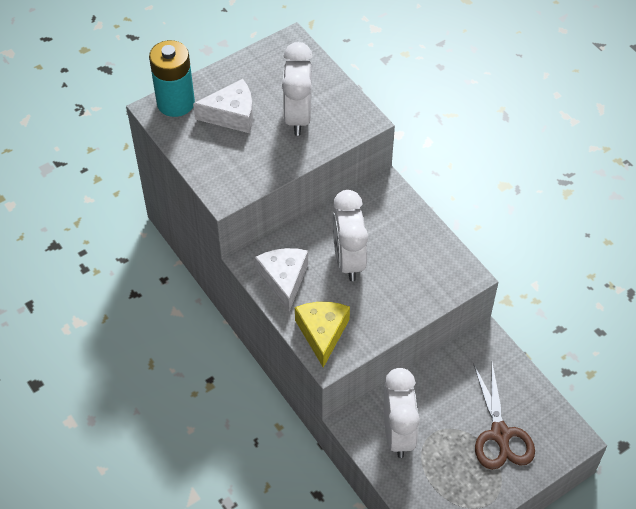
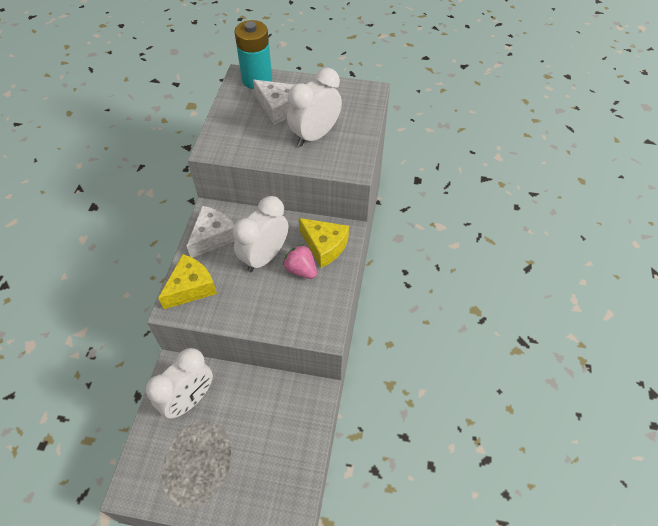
camera: 45 degrees right, 0 degrees up
(384, 212) = (324, 246): none -> yellow cheese
(390, 246) = (301, 270): none -> pink strawberry
(500, 435) = (247, 467): brown scissors -> none

